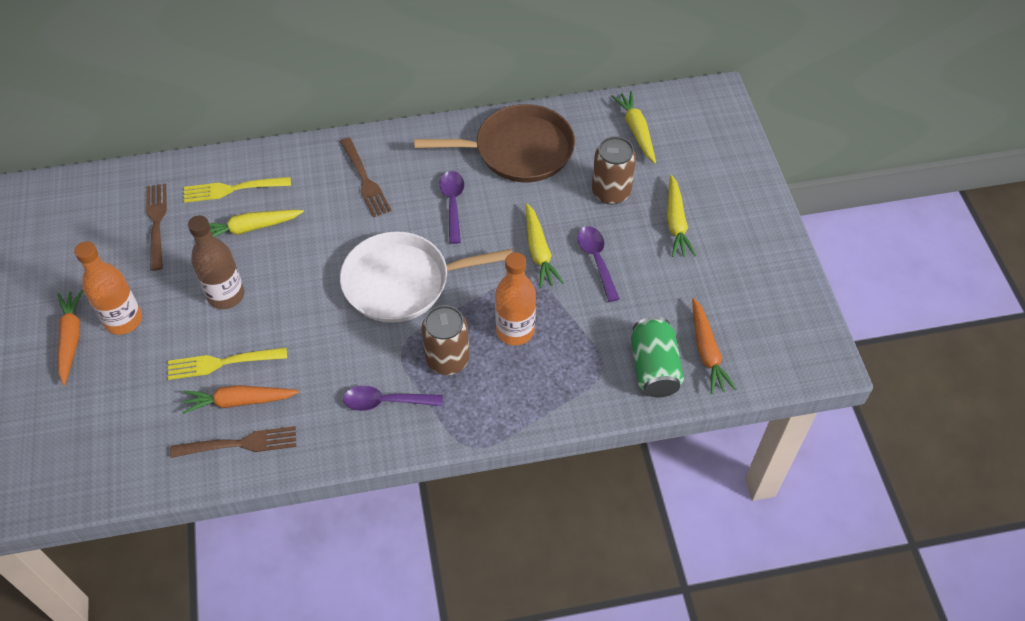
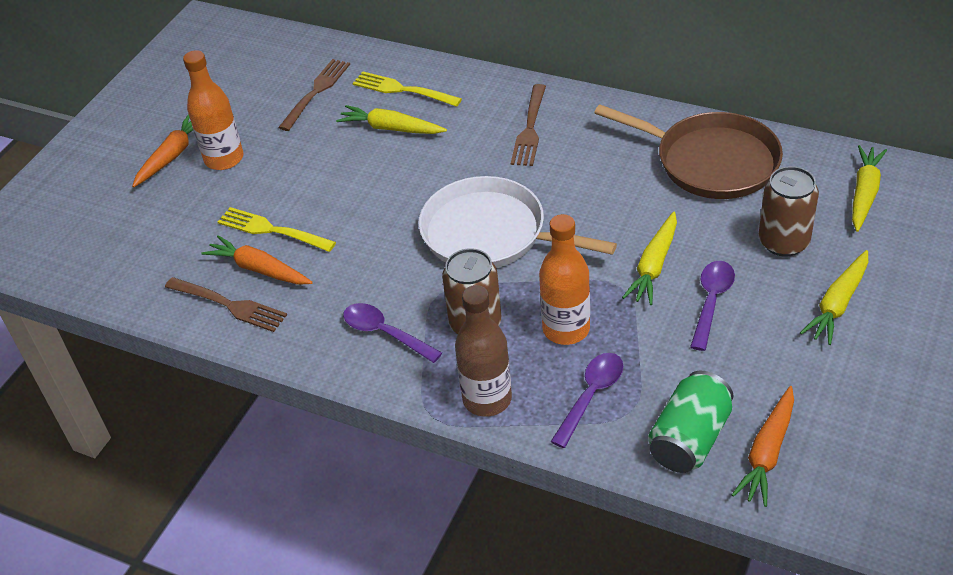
camera: 40 degrees right, 10 degrees down
(226, 295) = (323, 175): brown bottle -> brown bottle (487, 399)
(452, 204) = (599, 184): purple spoon -> purple spoon (591, 396)

